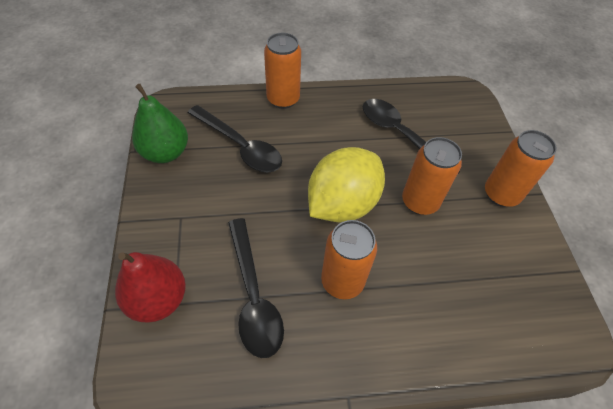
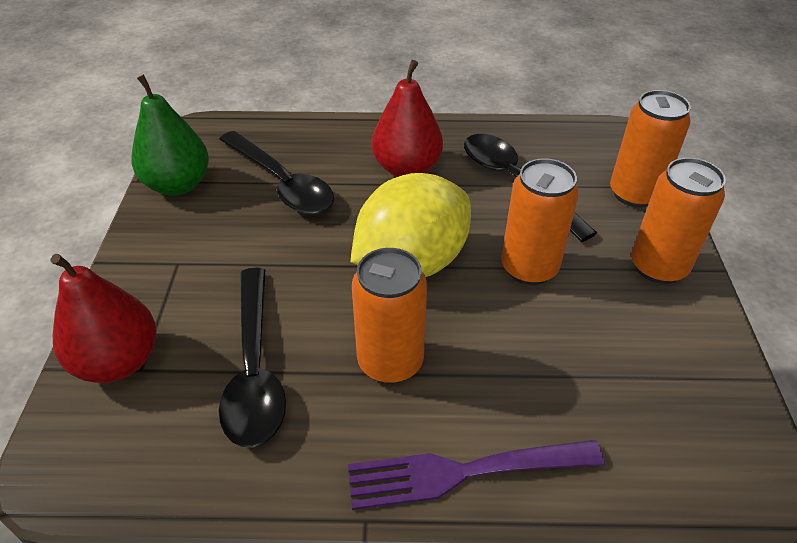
camera: 10 degrees right, 10 degrees down
(283, 99) = (355, 131): orange can -> orange can (634, 194)
(325, 128) = (407, 168): none -> red pear
(404, 355) = (465, 471): none -> purple fork

